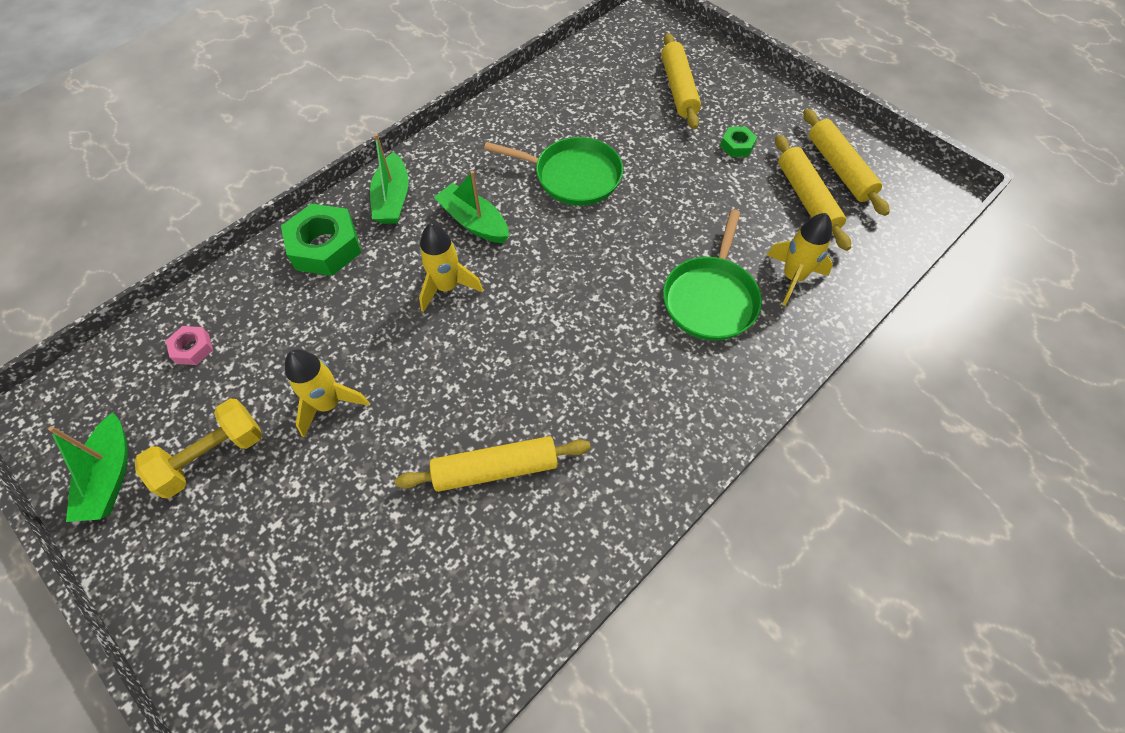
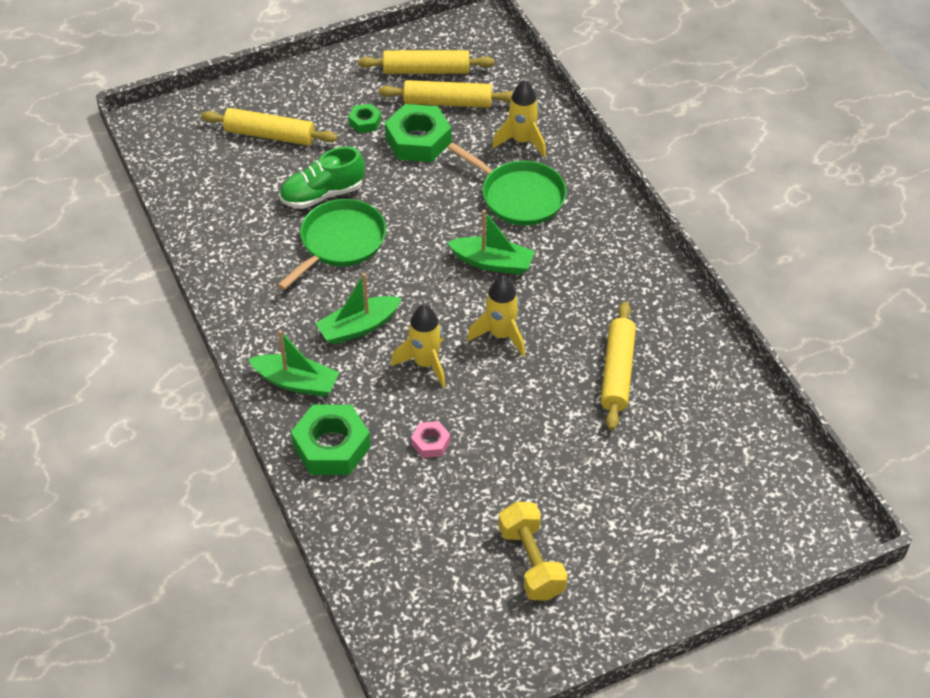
camera: 70 degrees left, 10 degrees down
(110, 476) = (521, 641): green boat -> green boat (492, 262)
(192, 348) = (407, 568): pink nut -> pink nut (430, 443)
(329, 404) = (513, 470): yellow rocket -> yellow rocket (501, 335)
(626, 145) = (322, 194): none -> green shoe
(738, 192) = (418, 140): none -> green nut

